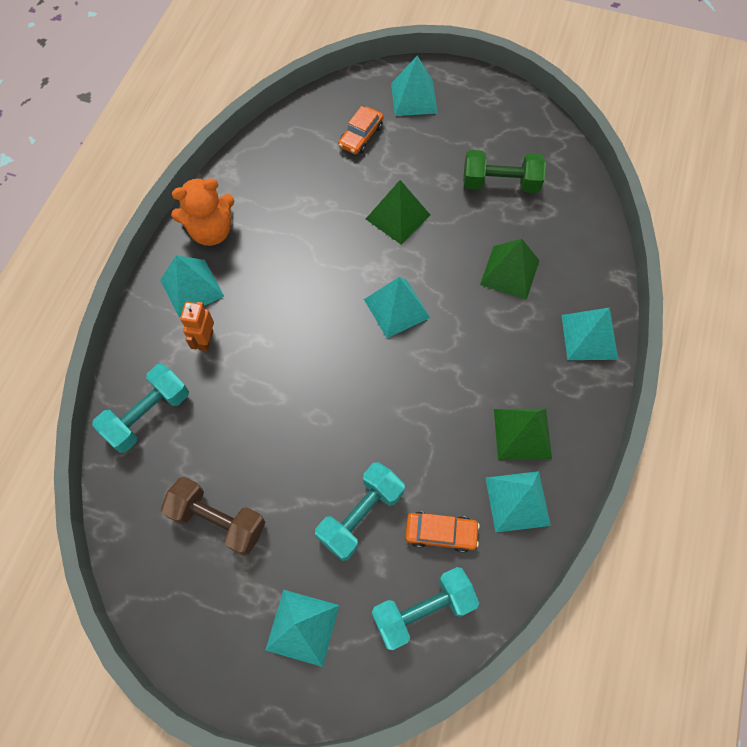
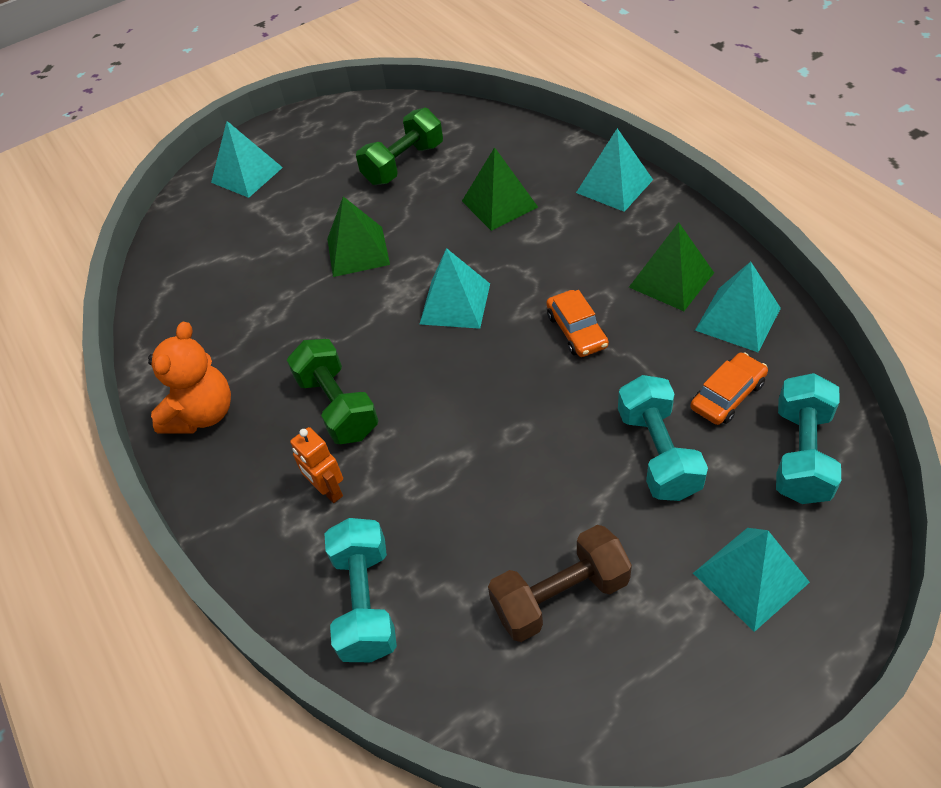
camera: 45 degrees left, 15 degrees down
(192, 288) = (251, 470): turquoise pyramid -> none
(267, 300) = (338, 406): none -> green dumbbell
(361, 136) = (239, 233): orange car -> orange car (576, 330)

